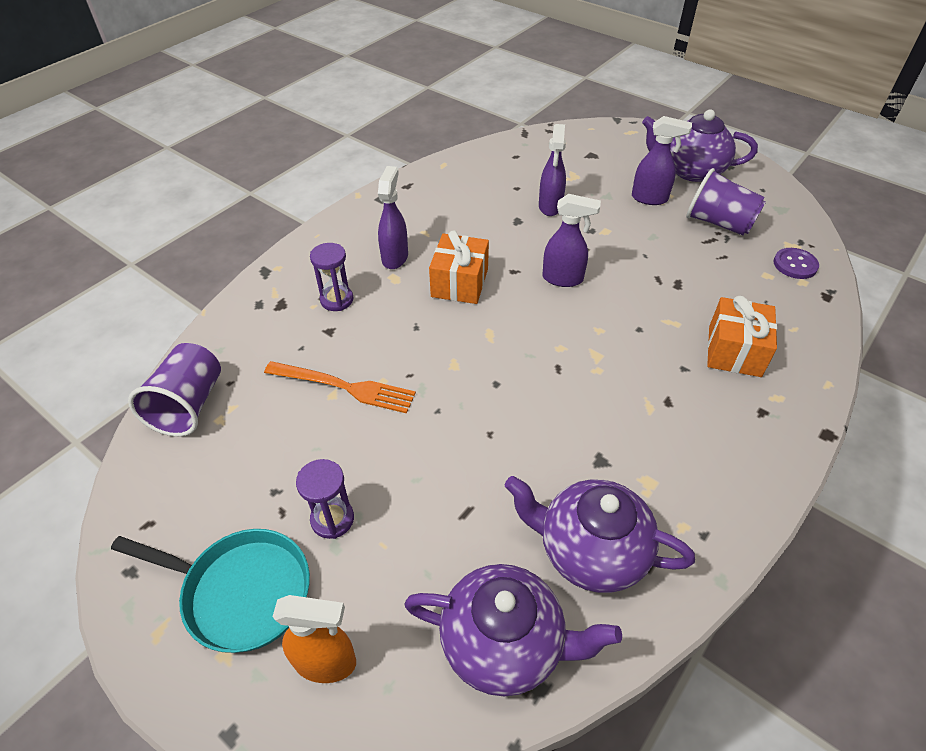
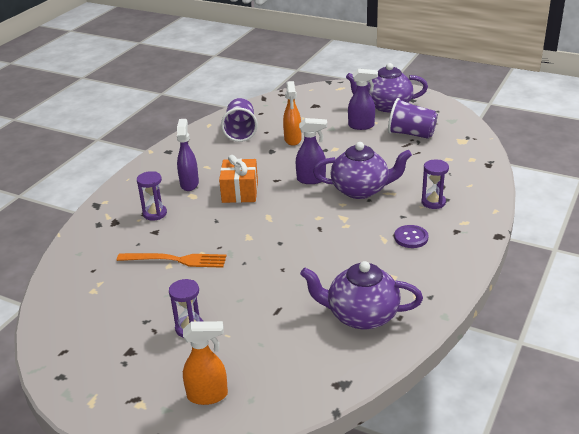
camera: 10 degrees left, 15 degrees down
(189, 405) = (68, 286): purple cup -> purple cup (241, 131)
(240, 591) = (140, 373): turquoise pan -> none
(505, 643) = (318, 367): purple teapot -> purple teapot (361, 190)
(550, 207) = (293, 140): purple spray bottle -> orange spray bottle
(734, 351) = (433, 202): orange gift -> purple hourglass
(795, 265) = (465, 150): purple button -> purple button (411, 238)

